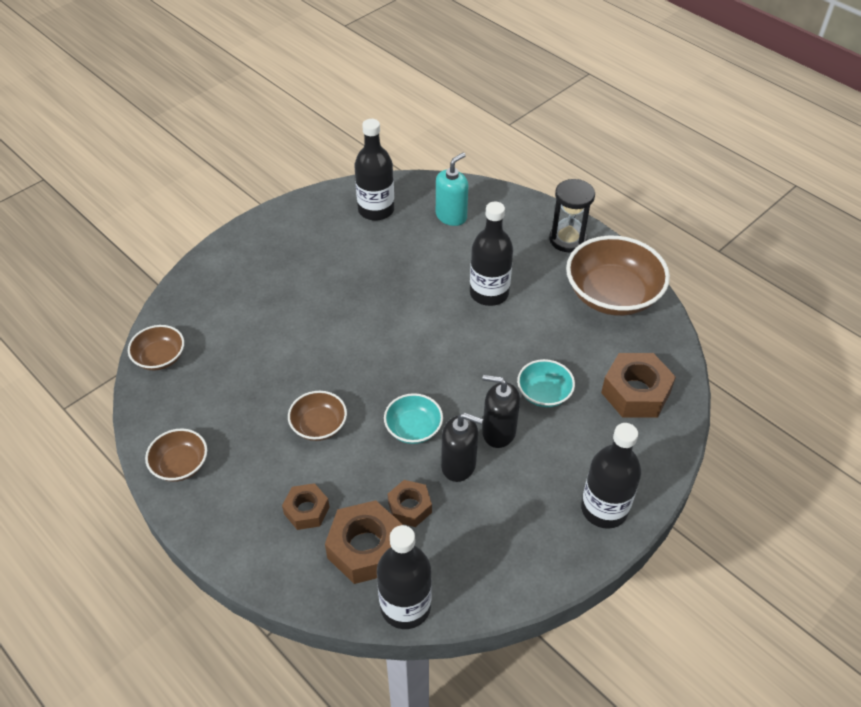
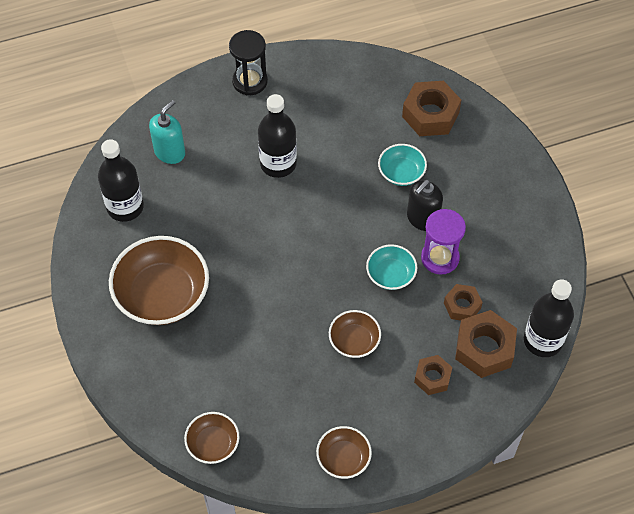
camera: 65 degrees left, 10 degrees up
(451, 216) = (170, 152): turquoise soap dispenser -> turquoise soap dispenser turned 60 degrees clockwise
(459, 465) = (440, 258): black soap dispenser -> purple hourglass
(604, 509) = (520, 184): black bottle -> none
(612, 295) = (328, 81): brown bowl -> brown bowl (162, 294)

